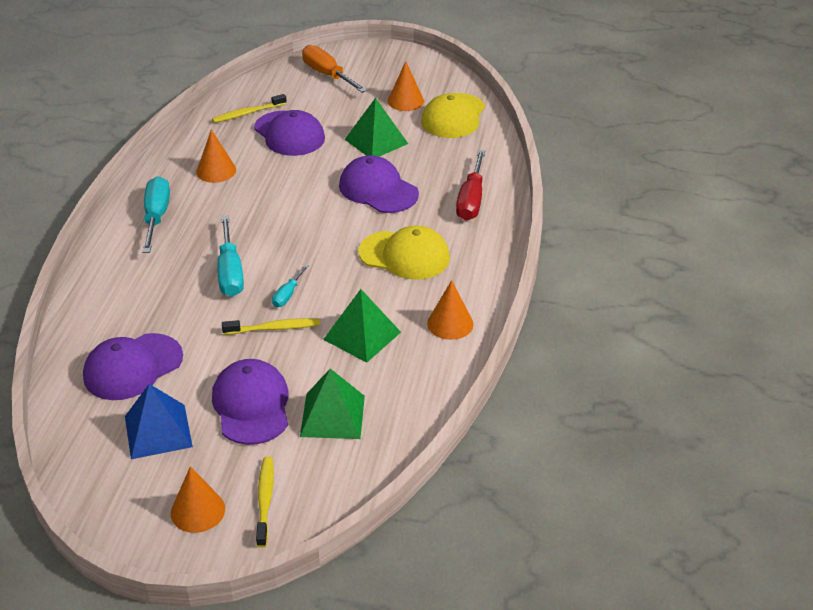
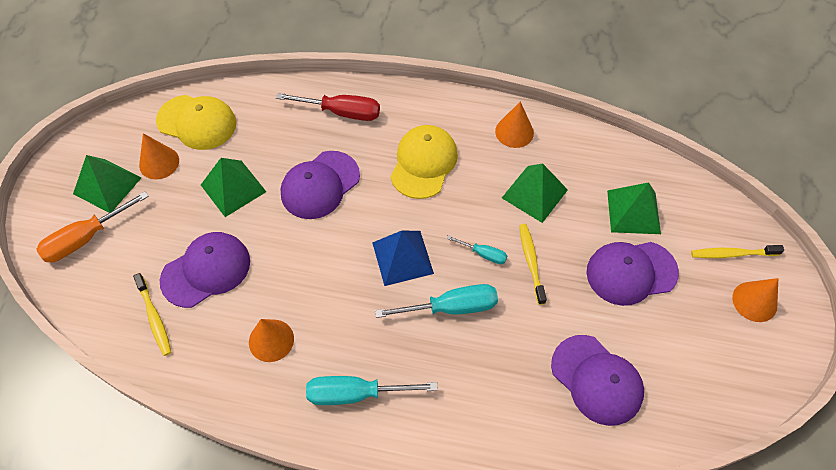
camera: 90 degrees left, 20 degrees up
(158, 431) = (674, 344): blue pyramid -> blue pyramid (402, 257)
(381, 78) = (107, 185): none -> green pyramid

